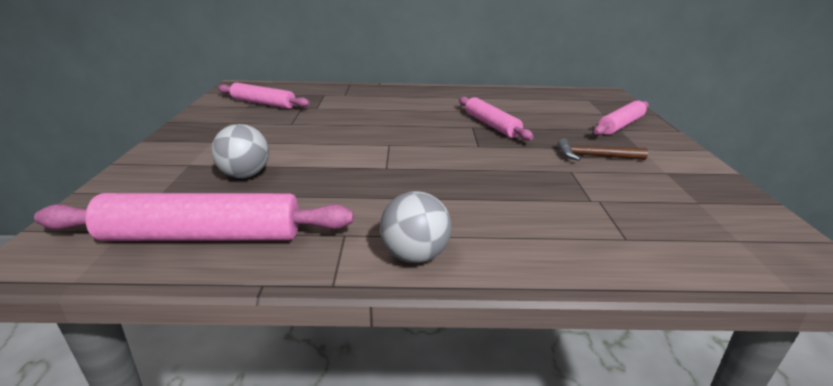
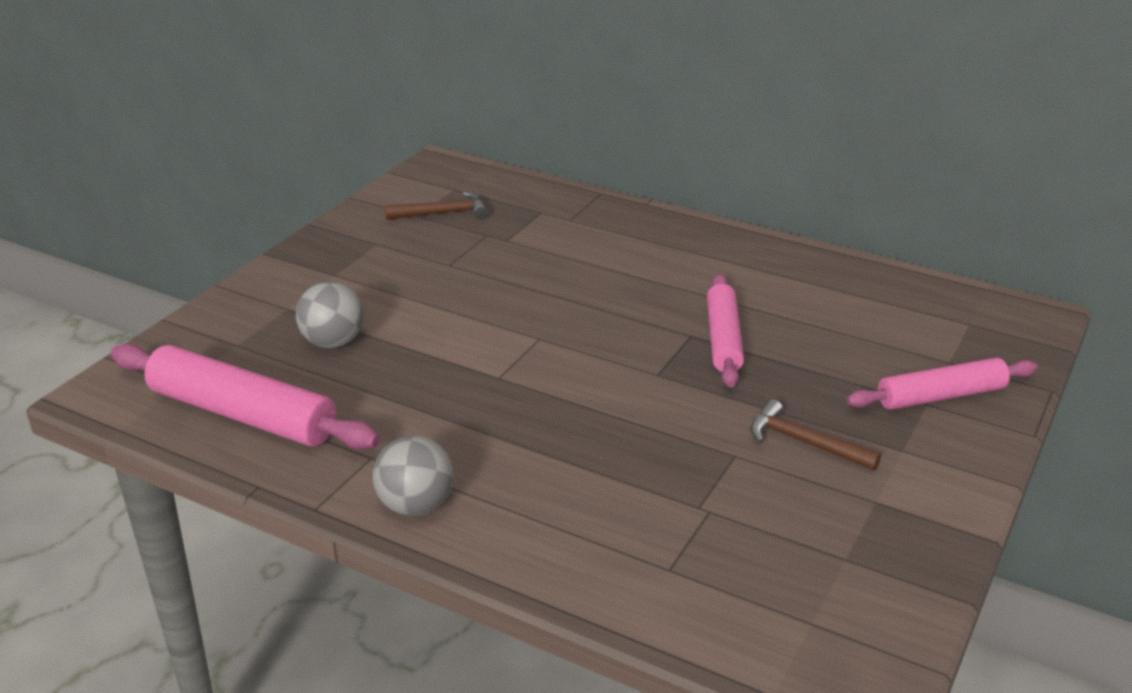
camera: 30 degrees right, 5 degrees up
(263, 103) = (443, 213): pink rolling pin -> brown hammer

